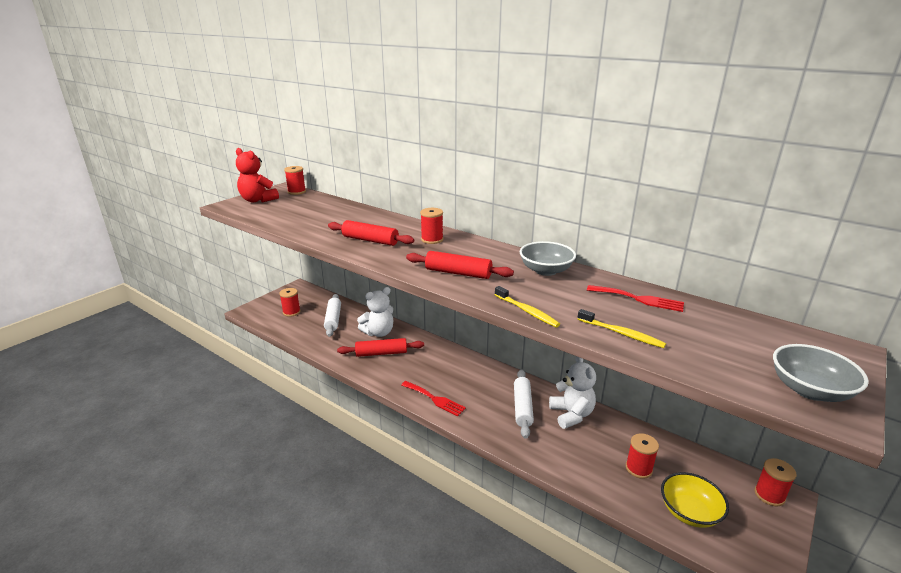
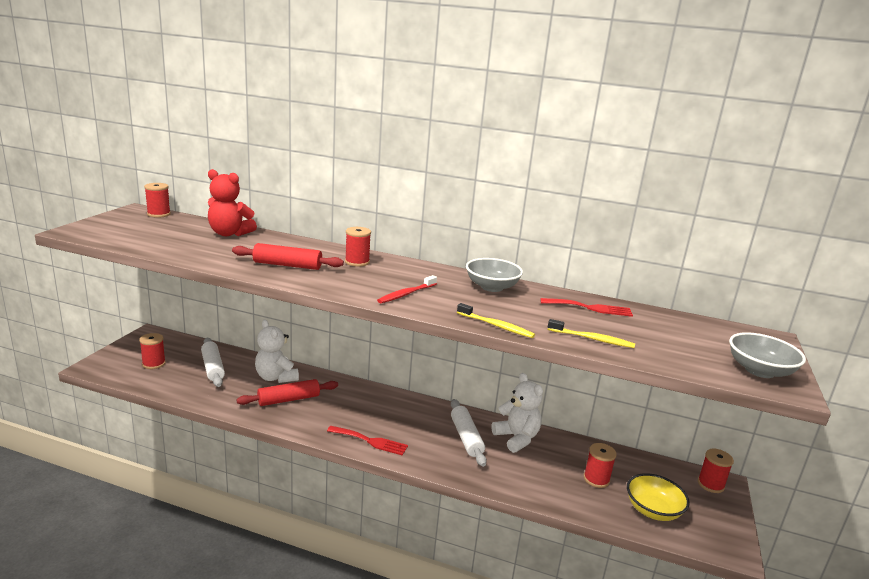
camera: 20 degrees left, 5 degrees down
(258, 200) = (113, 224): red teddy bear -> red teddy bear (229, 233)
(378, 332) = (276, 377): white teddy bear -> white teddy bear turned 105 degrees clockwise
(458, 273) = (406, 294): red rolling pin -> red toothbrush

